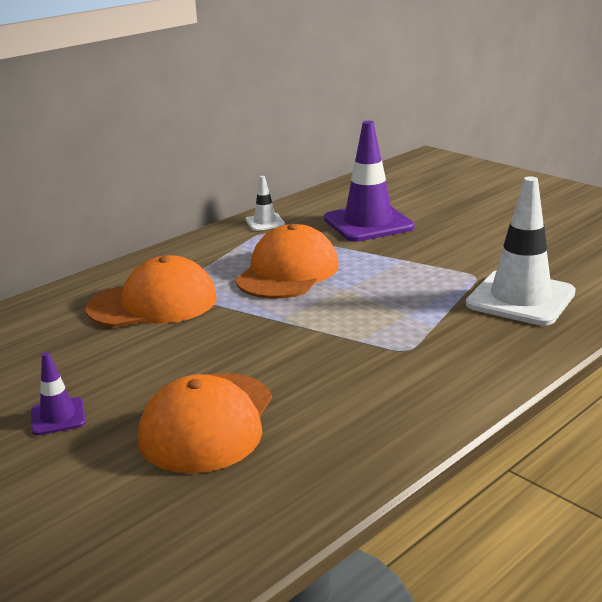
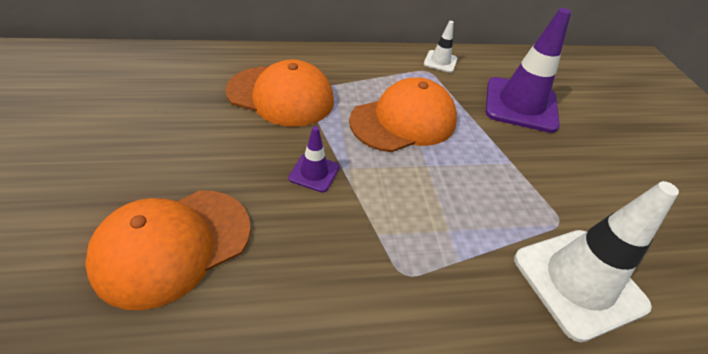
camera: 30 degrees right, 20 degrees up
(58, 417) = (102, 166): purple traffic cone -> purple traffic cone (314, 173)

